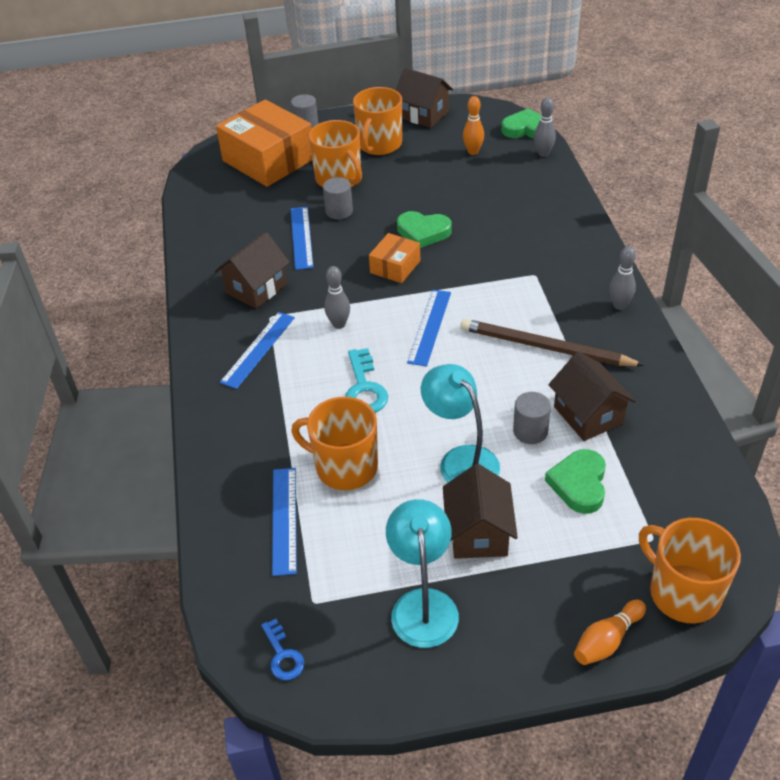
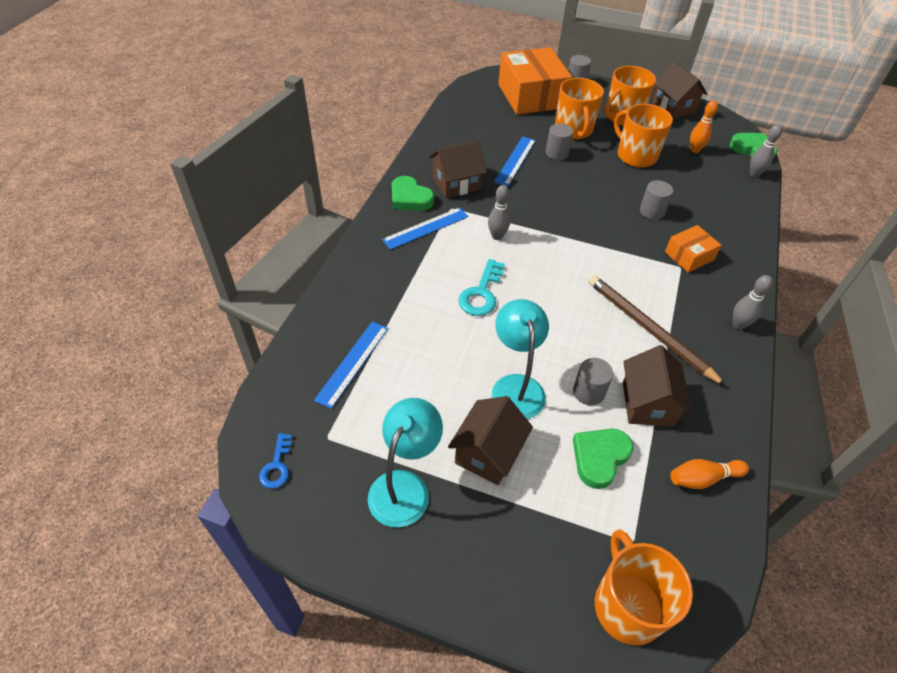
camera: 25 degrees right, 5 degrees up
(345, 467) = (424, 346): orange mug -> orange mug (636, 155)
(395, 267) = (570, 212): orange box -> orange box (689, 256)
(423, 232) = (611, 195): green heart -> green heart (410, 198)
(429, 327) = (565, 269): blue ruler -> none
(473, 232) = (652, 211): none -> grey cylinder
(607, 640) = (531, 607): orange bowling pin -> orange bowling pin (703, 478)

